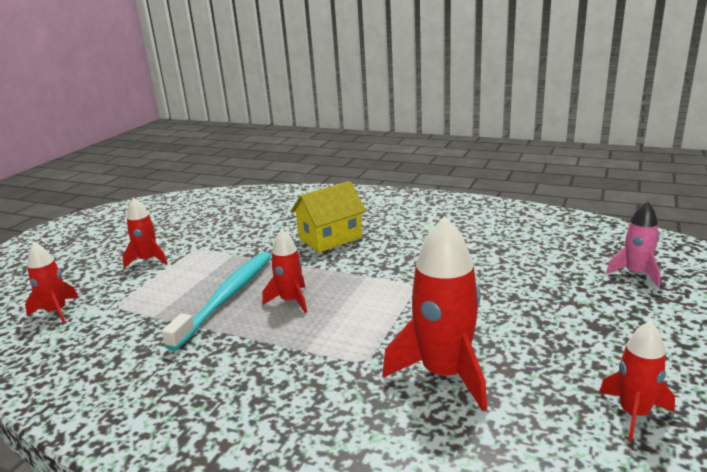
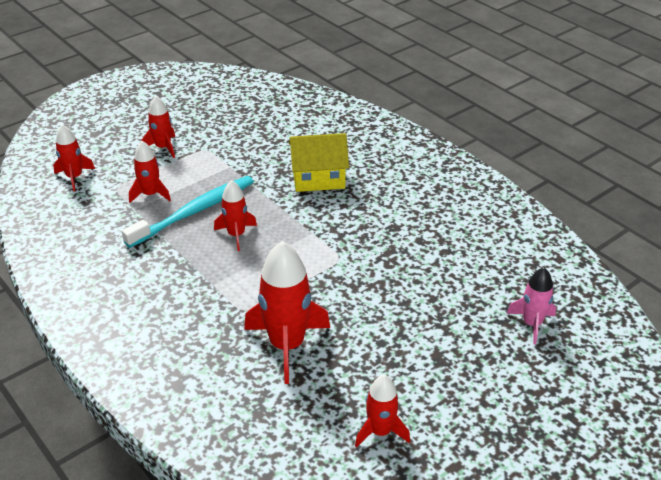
camera: 25 degrees right, 15 degrees up
(163, 299) = (150, 194): none -> red rocket

